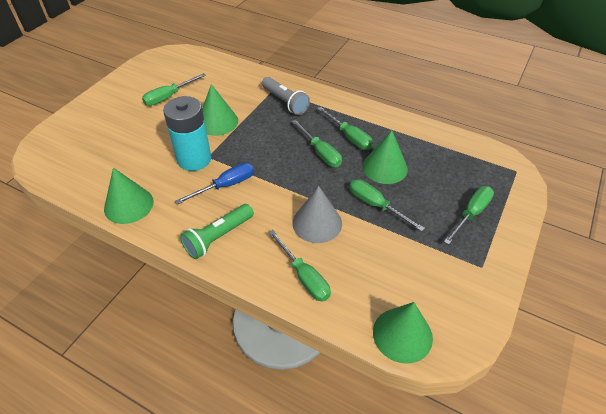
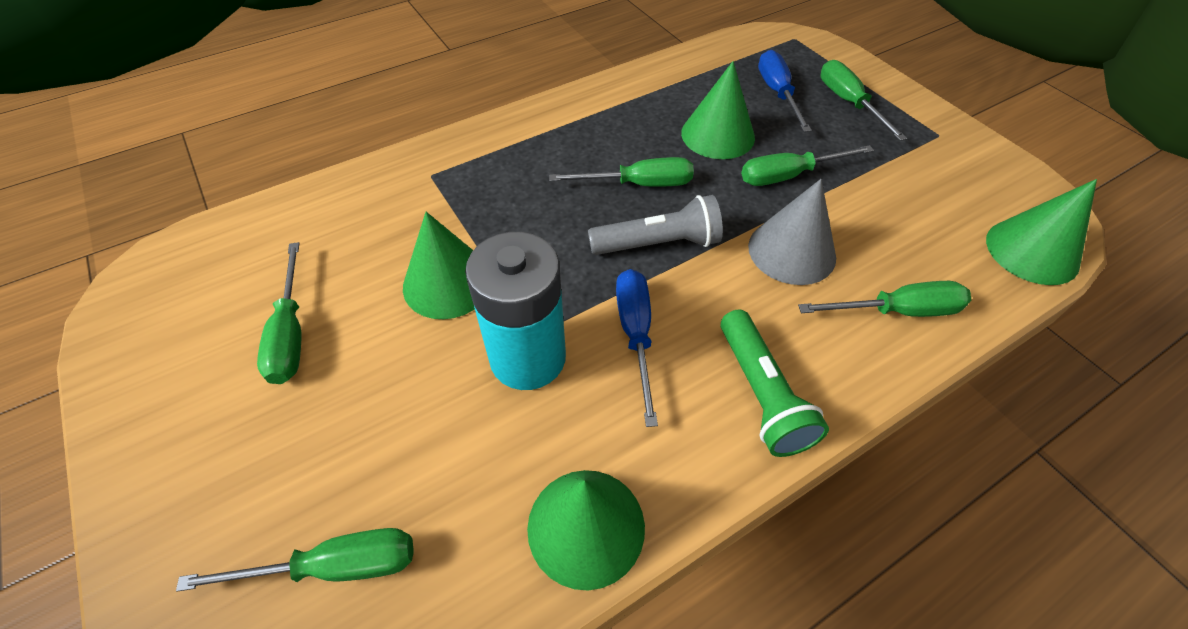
camera: 60 degrees left, 5 degrees up
(285, 102) = (479, 174): grey flashlight -> grey flashlight (658, 244)
(349, 137) = (627, 140): green screwdriver -> green screwdriver (334, 566)
(447, 180) = (777, 93): none -> blue screwdriver

